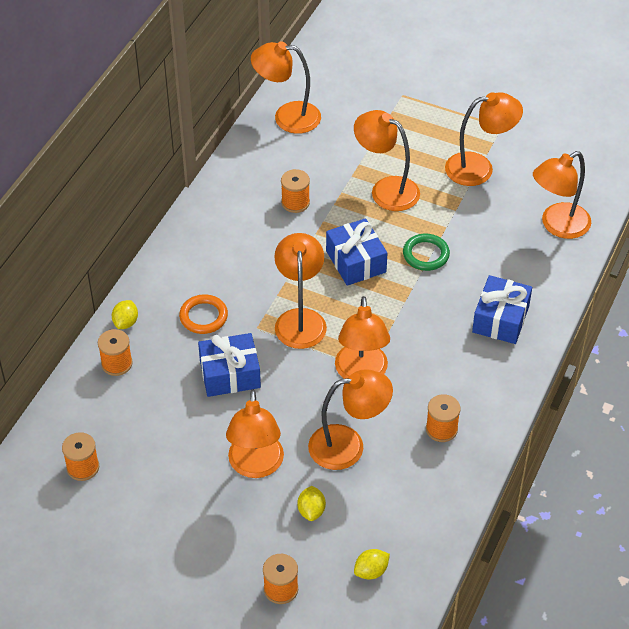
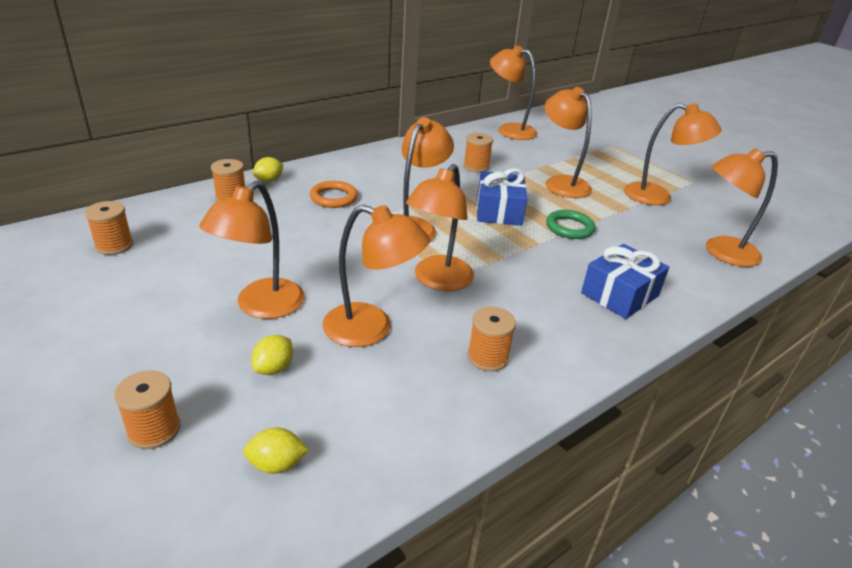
camera: 25 degrees right, 15 degrees down
(230, 374) = (314, 236): blue gift -> none

